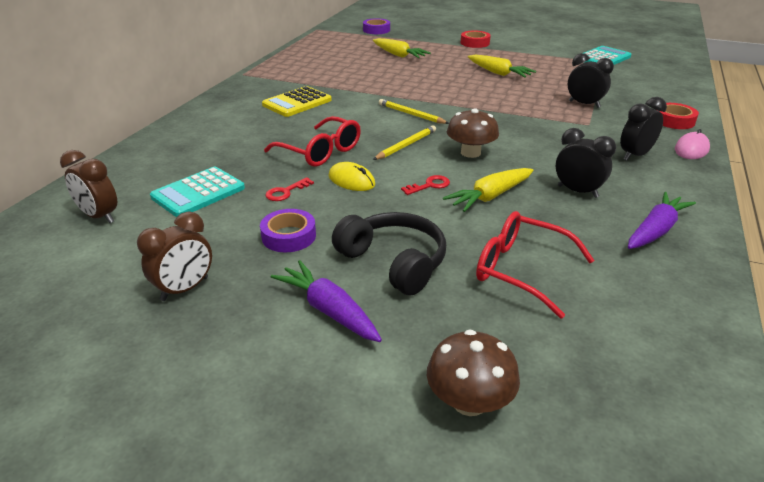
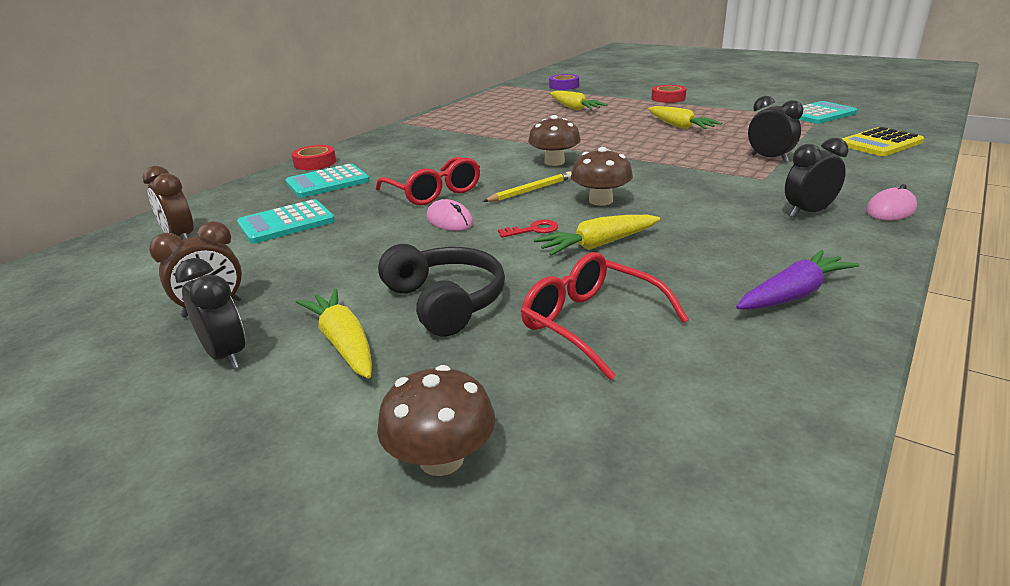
camera: 15 degrees right, 5 degrees down
(211, 145) = (328, 182): none -> turquoise calculator
(286, 192) = (373, 227): red key -> none
(289, 236) = (349, 268): purple tape -> none
(297, 103) = (438, 148): yellow calculator -> yellow calculator (880, 143)
(329, 310) = (344, 343): purple carrot -> yellow carrot
(351, 180) = (449, 220): yellow mouse -> pink mouse
(411, 114) = (554, 162): yellow pencil -> brown mushroom
(577, 191) = (711, 246): black clock -> black clock (226, 355)
(674, 121) = (881, 179): red tape -> red tape (315, 163)

